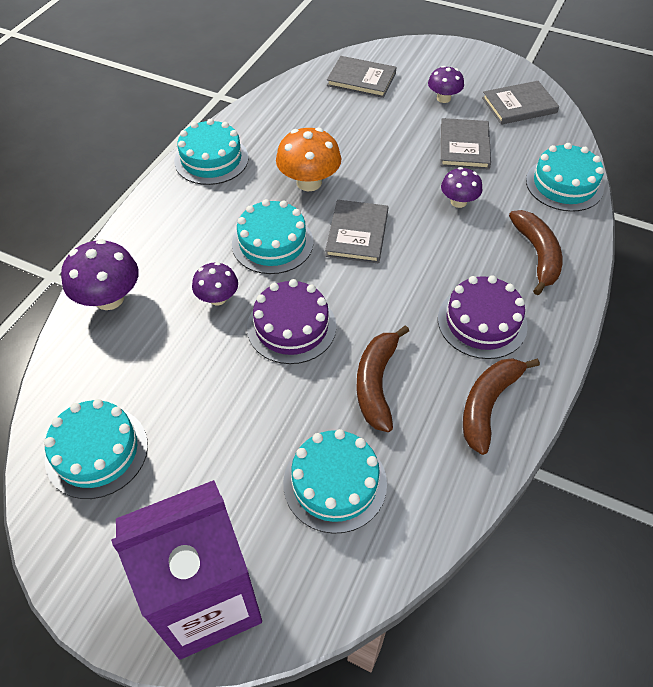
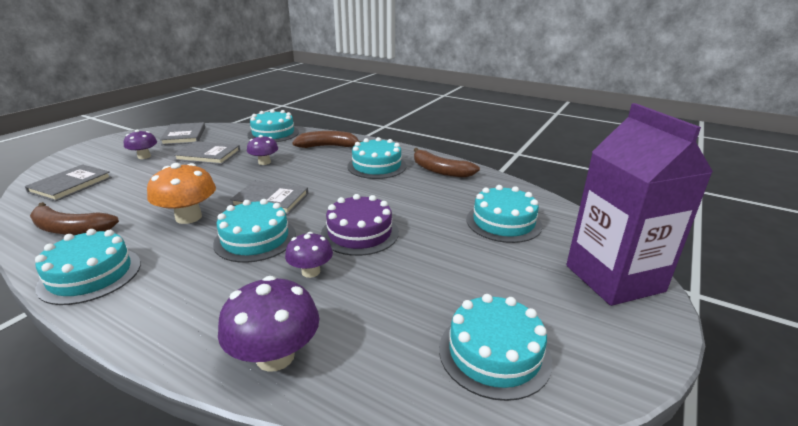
camera: 85 degrees left, 25 degrees down
(376, 383) = (421, 202): brown banana -> brown banana (70, 229)
(482, 322) = (377, 166): purple cake -> turquoise cake

